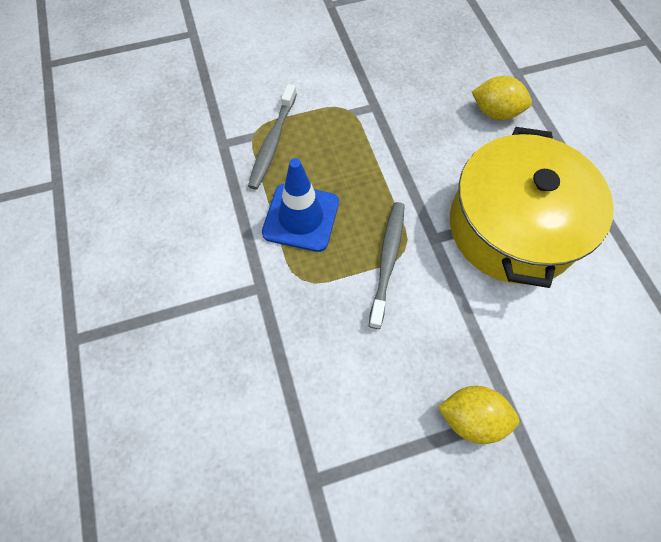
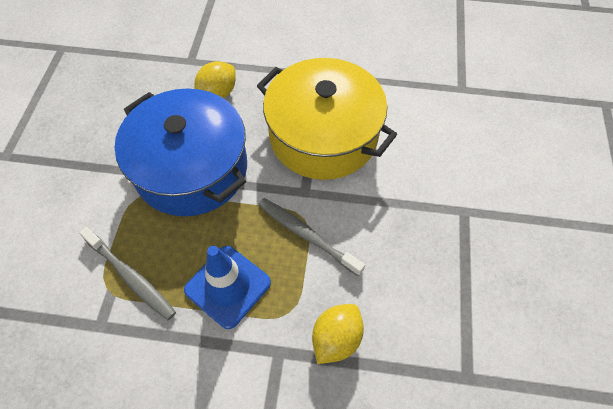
camera: 65 degrees left, 5 degrees down
(399, 133) = (191, 168): none -> blue pot
(471, 417) = (457, 238): yellow lemon -> yellow lemon (336, 338)

